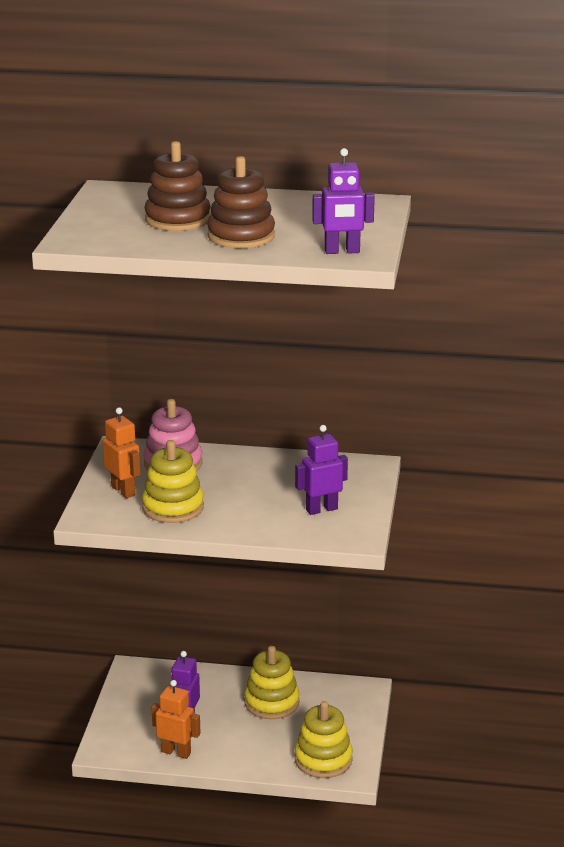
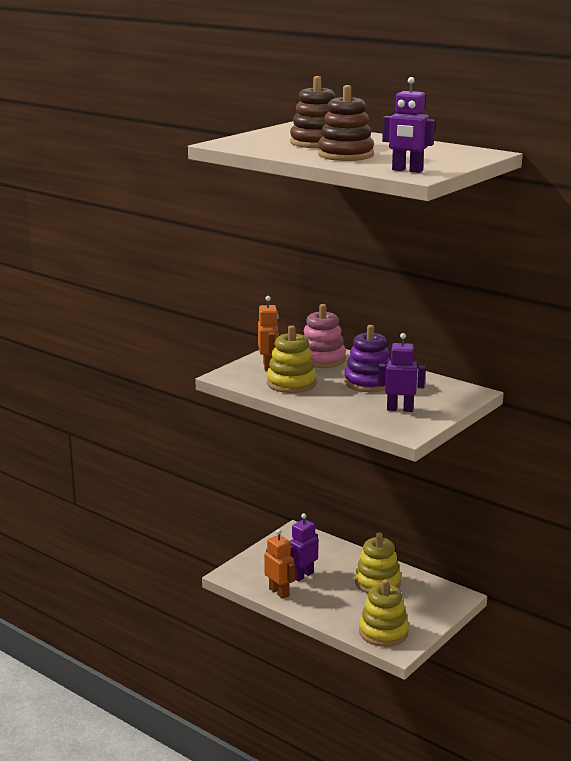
camera: 30 degrees right, 5 degrees down
(255, 482) = (369, 382): none -> purple stacking toy

